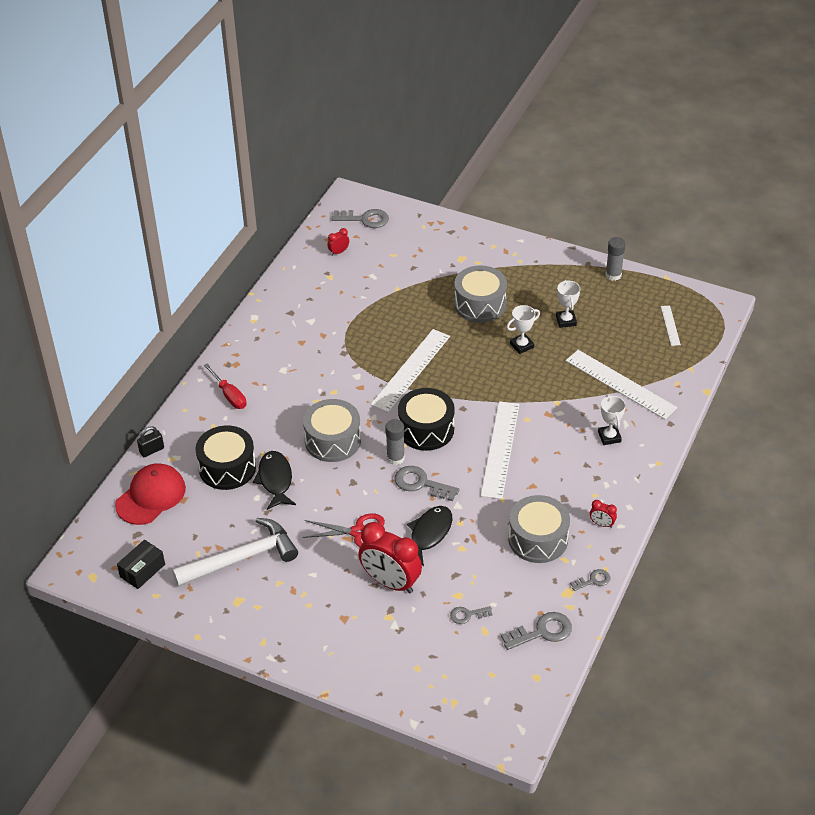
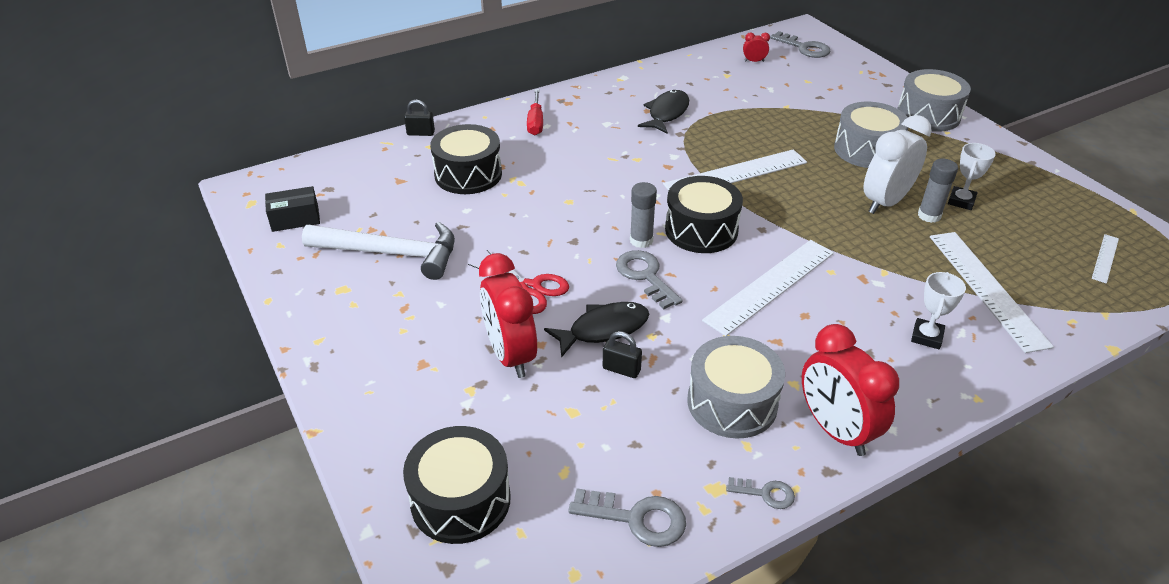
camera: 35 degrees right, 5 degrees down
(151, 496) = (376, 166): red cap -> none
(275, 480) = (500, 204): black fish -> black fish (666, 113)
(332, 440) = (592, 197): grey drum -> grey drum (928, 115)
(445, 678) = (460, 500): none -> black drum
(462, 554) = (621, 369): none -> black padlock
(467, 615) = (561, 441): grey key -> none
(521, 345) = (885, 202): white trophy -> white clock
(602, 524) = (835, 430): red clock -> red clock, size x2.34
(613, 275) = (1058, 183): grey glue stick -> grey glue stick (929, 215)

